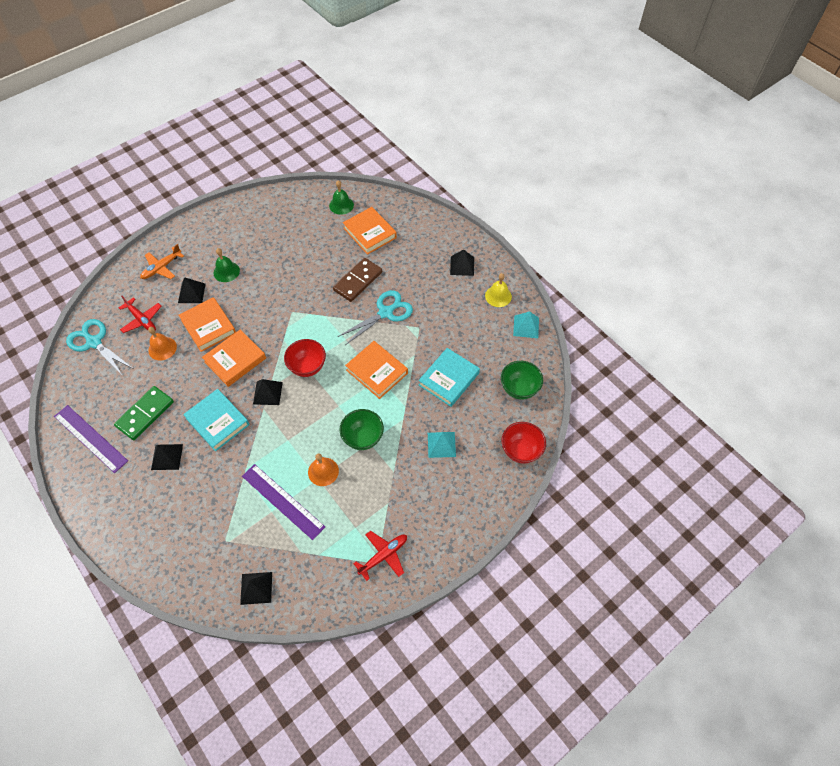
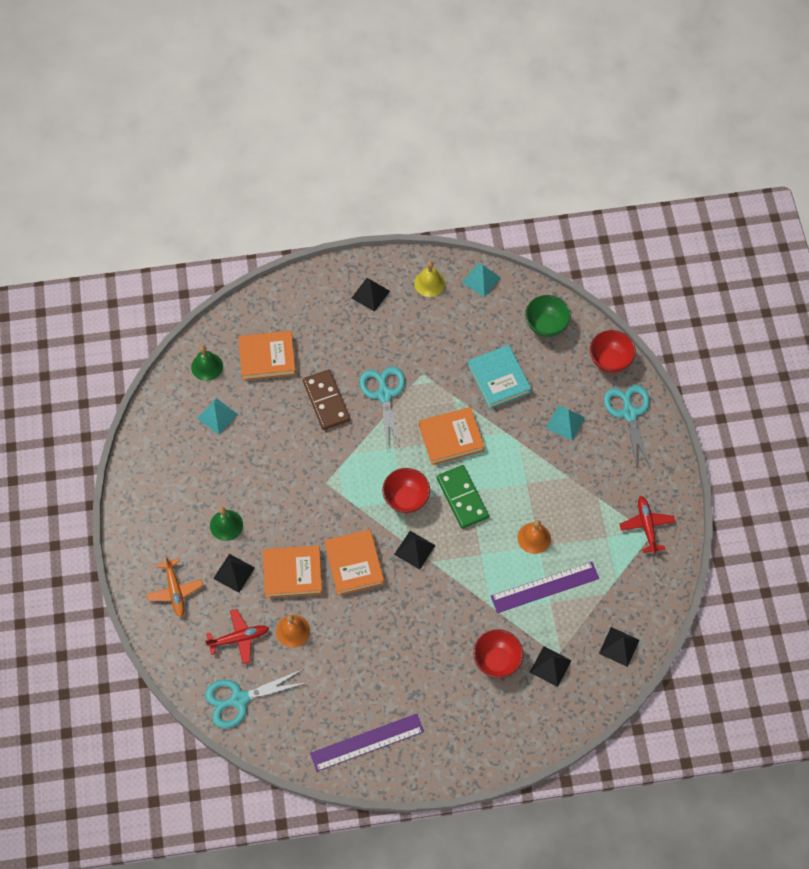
camera: 60 degrees left, 5 degrees up
(145, 414) = (369, 678): green domino -> green domino (462, 498)
(167, 457) = (434, 674): black pyramid -> black pyramid (550, 666)
(199, 496) = (497, 660): none -> red bowl
(218, 421) = (420, 610): turquoise book -> none
(307, 228) = (217, 416): none -> turquoise pyramid
(363, 438) = (518, 486): green bowl -> none
(482, 490) = (629, 414): none -> turquoise scissors

